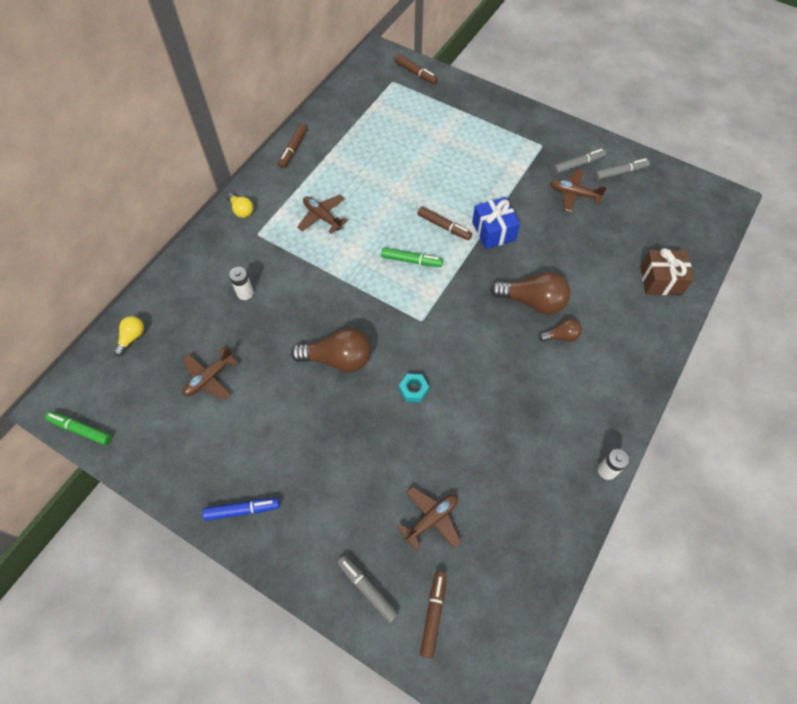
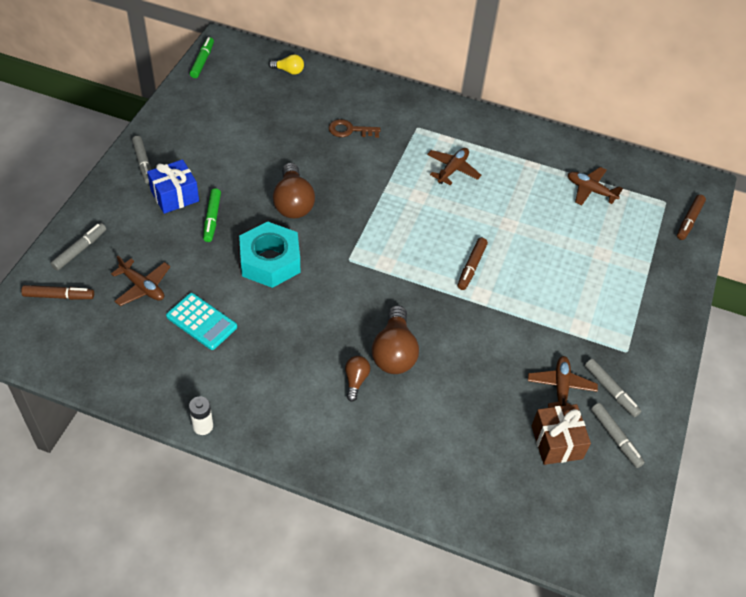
camera: 75 degrees right, 10 degrees down
(209, 378) = (259, 123): brown plane -> brown plane (590, 190)
(241, 210) = (441, 112): yellow light bulb -> none
(242, 510) = (143, 163): blue marker -> grey marker
(245, 293) = (349, 130): white battery -> brown key
(293, 149) = (531, 136): brown marker -> none
(411, 261) = (419, 244): green marker -> green marker (212, 218)
(413, 390) = (270, 261): turquoise nut -> turquoise nut, size x2.29
(484, 462) = (201, 322): none -> turquoise calculator
(493, 231) = (479, 311): blue gift -> blue gift (174, 196)
(561, 336) = (355, 380): brown light bulb -> brown light bulb turned 150 degrees counterclockwise
(661, 280) = (457, 482): brown gift -> brown gift (557, 442)

